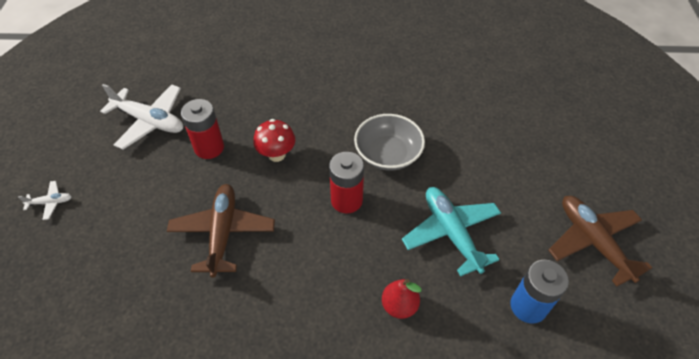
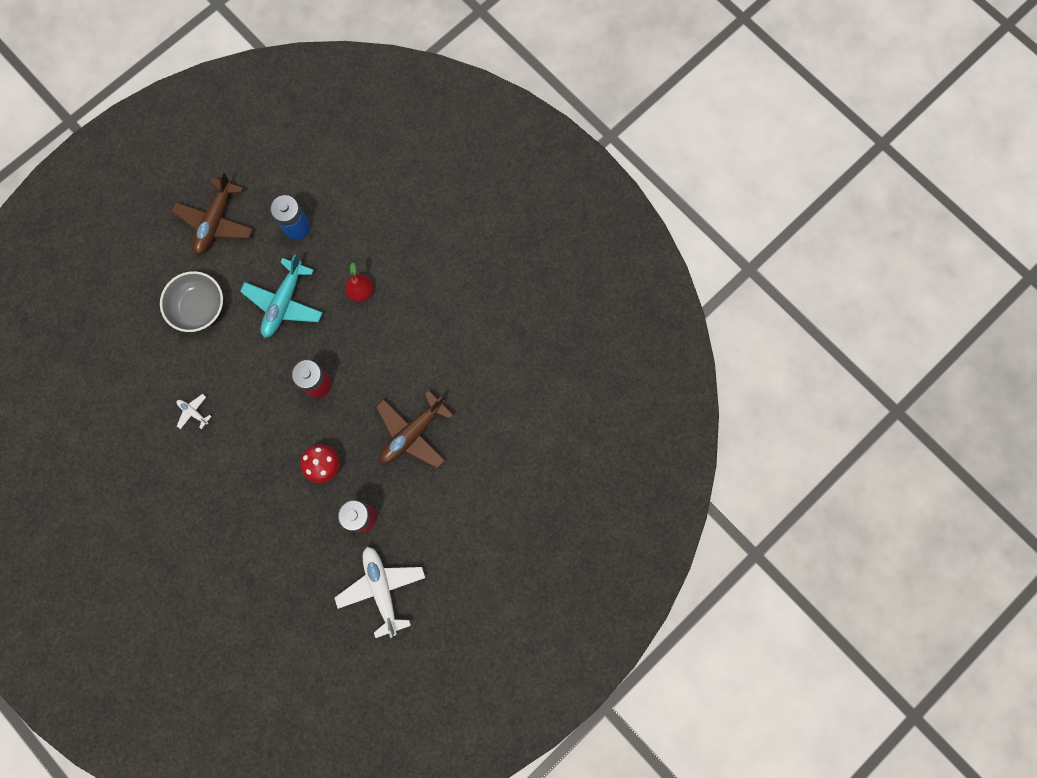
camera: 135 degrees left, 25 degrees up
(50, 202) = (499, 567): white plane -> white plane (193, 412)
(388, 154) = (255, 393): grey bowl -> grey bowl (199, 307)

